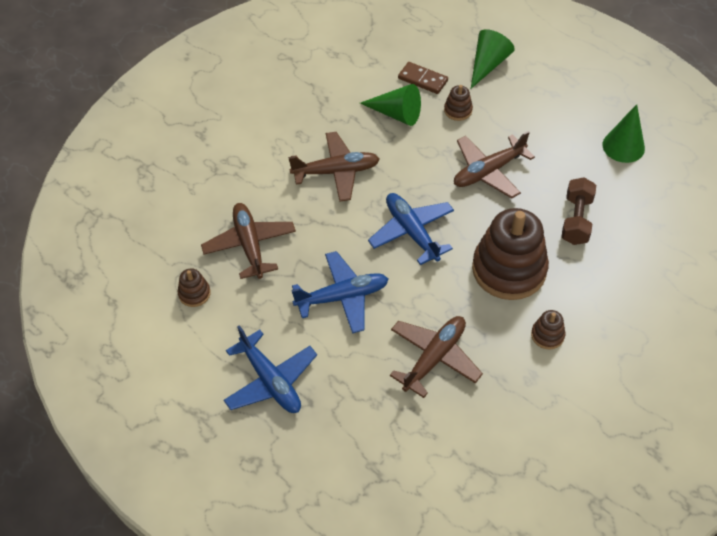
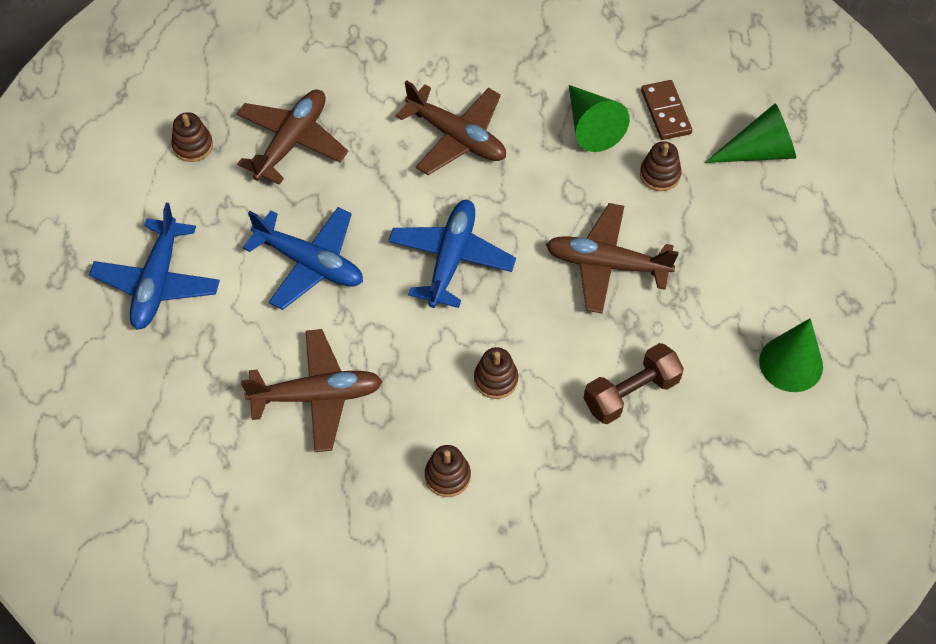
camera: 45 degrees right, 5 degrees up
(509, 269) = (496, 379): brown stacking toy -> brown stacking toy, size x0.43

